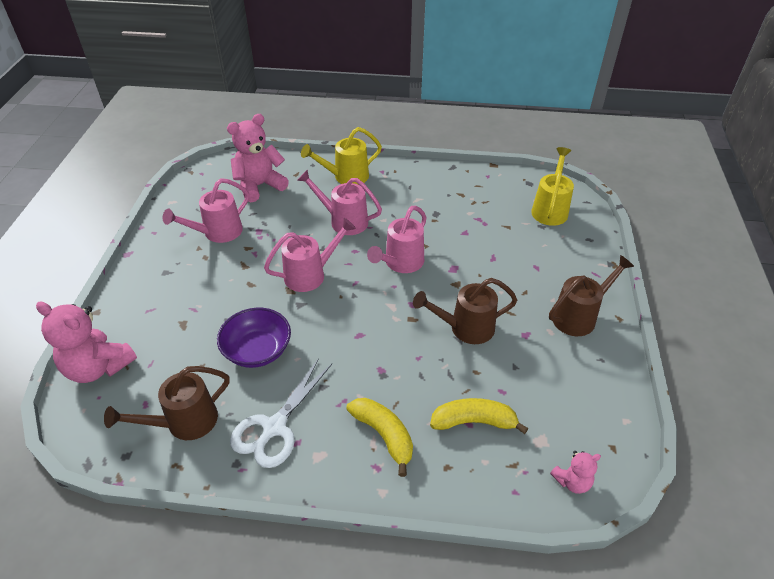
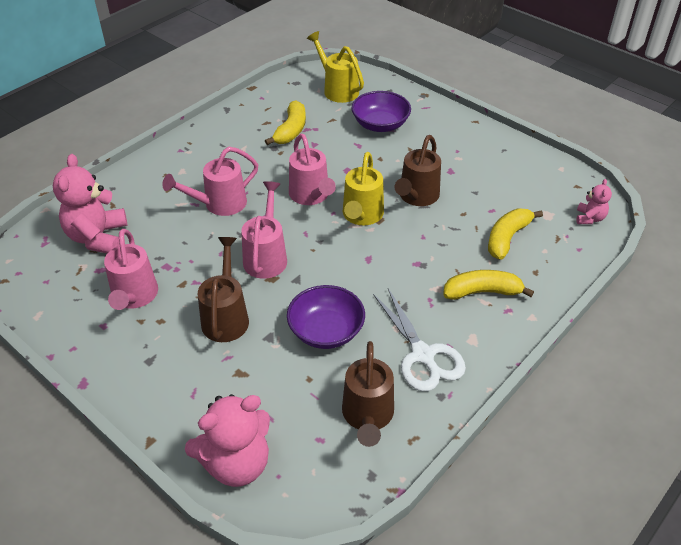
camera: 55 degrees left, 0 degrees up
(346, 177) = (159, 175): yellow watering can -> yellow watering can (361, 216)
(467, 211) = (291, 130): none -> yellow banana
(535, 257) = (380, 125): none -> purple bowl
(579, 316) = (457, 137): brown watering can -> brown watering can (226, 316)

